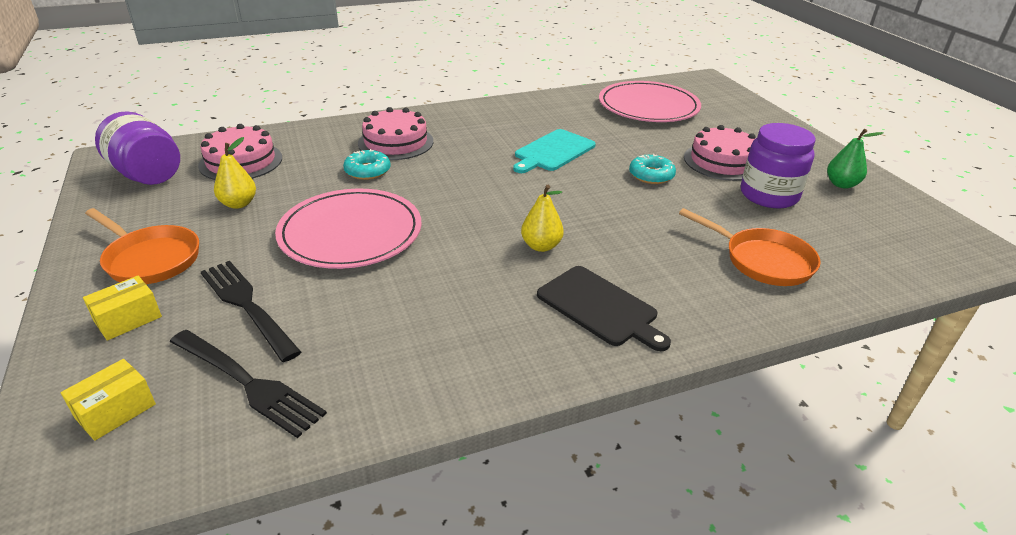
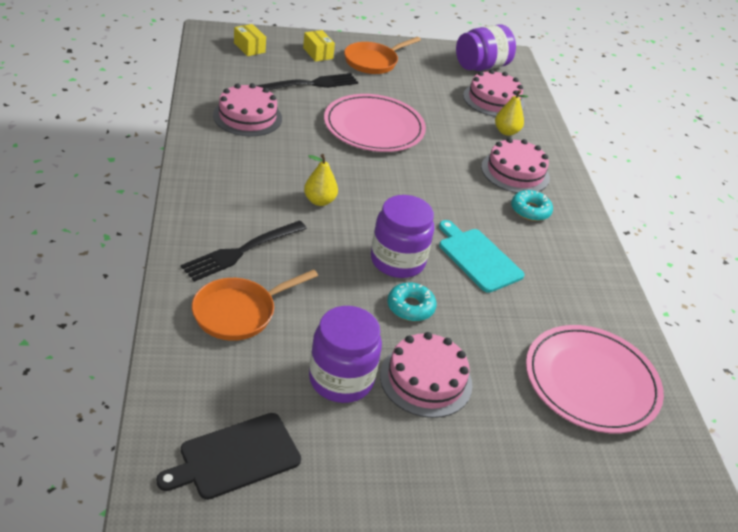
camera: 100 degrees right, 5 degrees up
(239, 204) = (429, 93): yellow pear -> yellow pear (506, 132)
(247, 383) = (246, 78): black fork -> black fork (242, 251)
(367, 171) = (464, 149): turquoise donut -> turquoise donut (530, 210)
(382, 348) = (247, 117): none -> pink cake
(596, 188) = (397, 261): none -> purple jar
(600, 308) = (233, 203): black cutting board -> black cutting board (235, 457)
(841, 184) = (340, 464): green pear -> none

